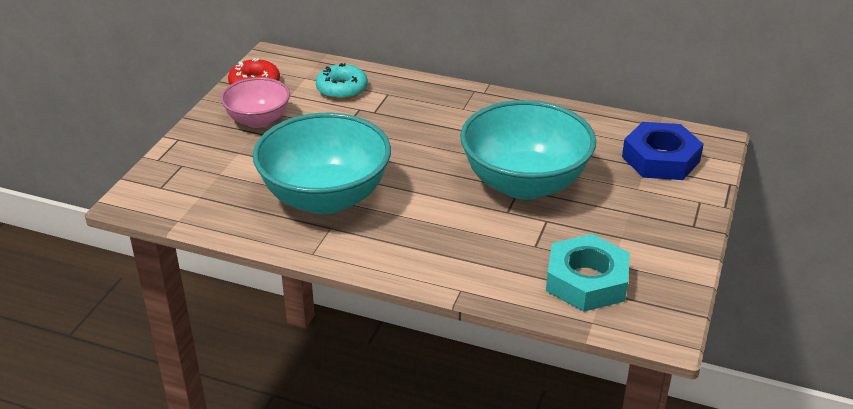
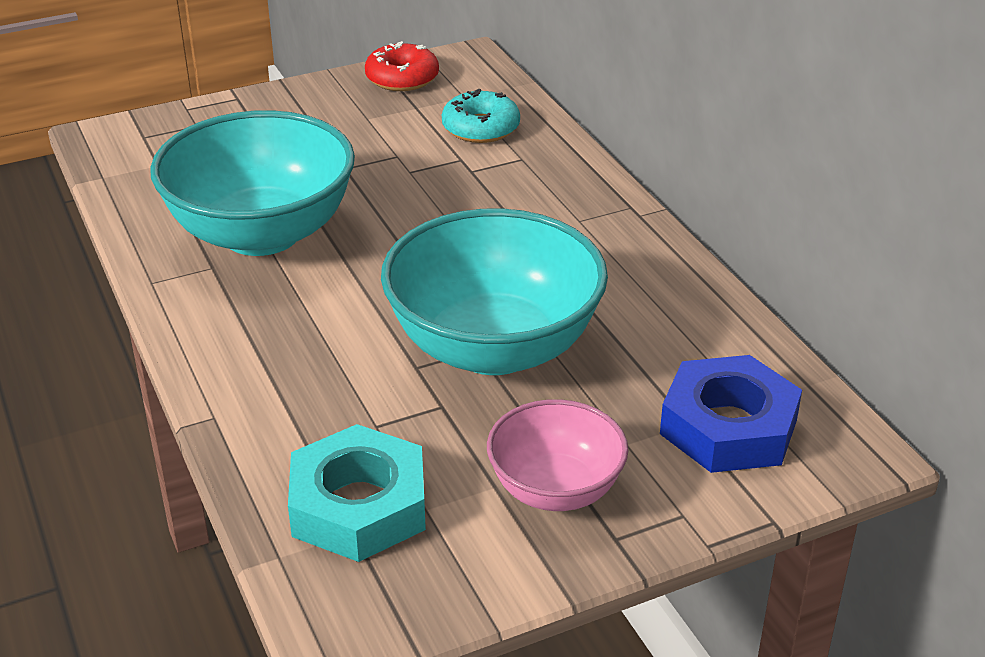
camera: 45 degrees right, 0 degrees up
(258, 120) = (339, 118): pink bowl -> pink bowl (555, 489)

